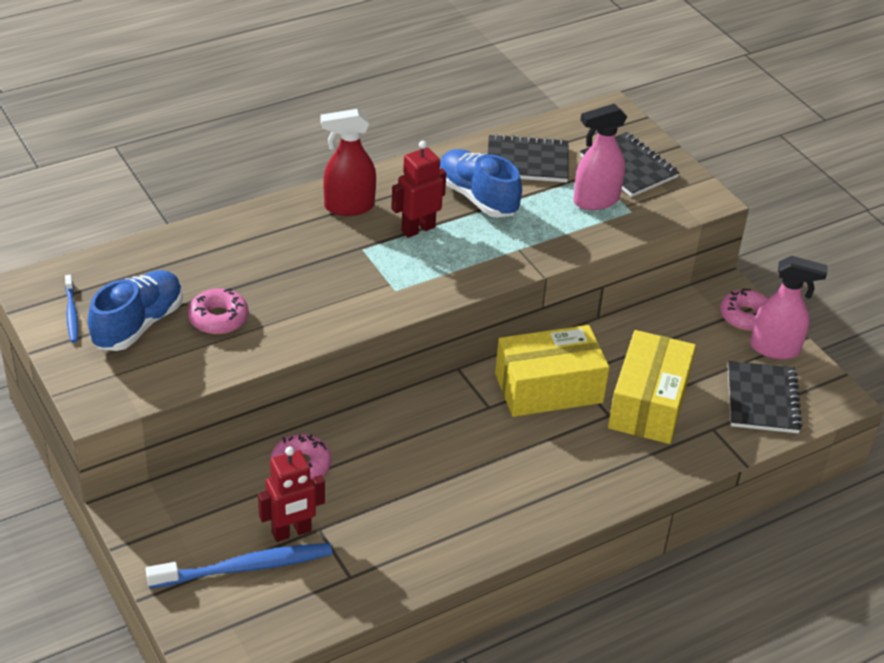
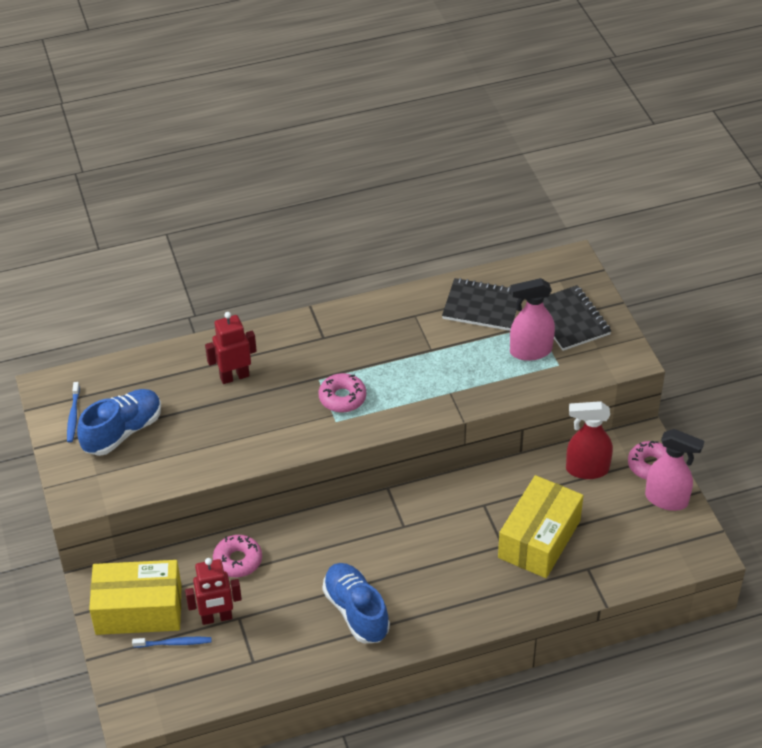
camera: 15 degrees right, 5 degrees up
(218, 318) = (187, 432): pink donut -> pink donut (342, 398)
(246, 567) = (174, 643): blue toothbrush -> blue toothbrush, size x0.54
(348, 206) = (317, 337): red spray bottle -> red spray bottle (586, 469)
(418, 229) = (370, 364): red robot -> red robot (234, 376)
(477, 197) = (428, 338): blue shoe -> blue shoe (356, 611)
(548, 388) = (458, 515): yellow box -> yellow box (138, 610)
(762, 399) = (640, 546): black notebook -> none

